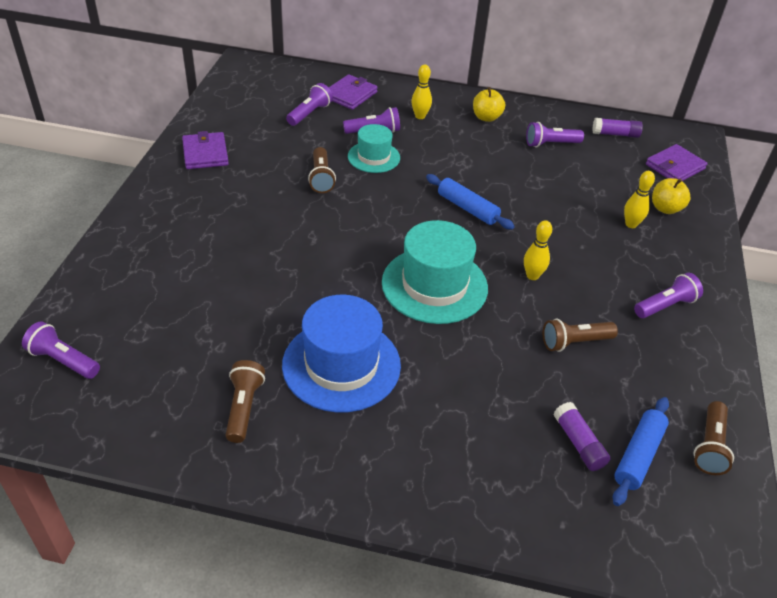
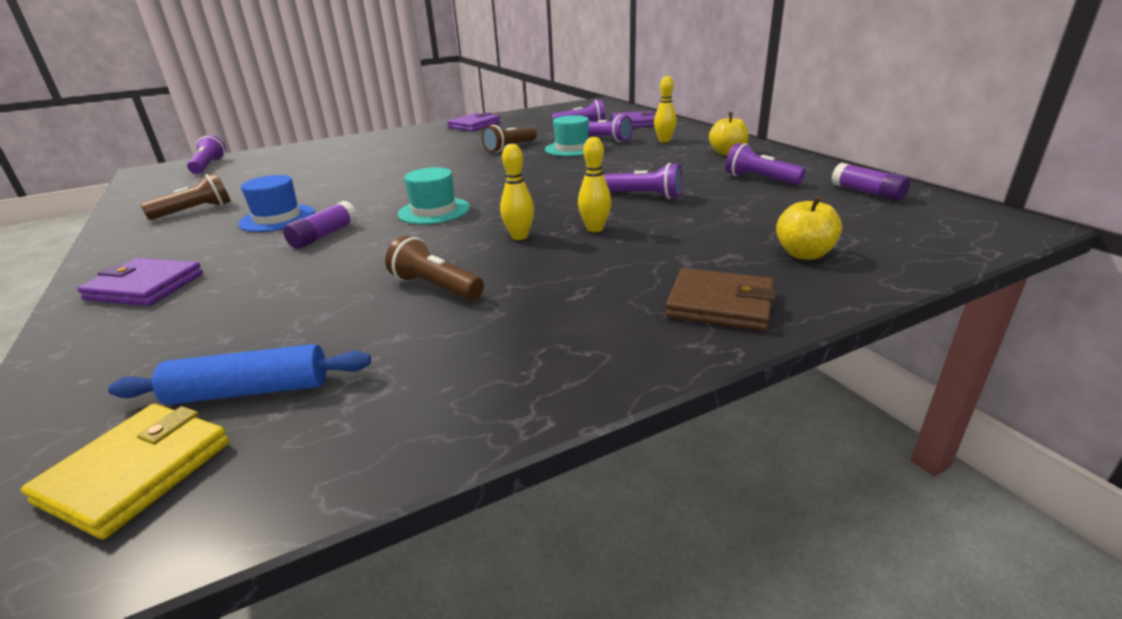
camera: 55 degrees right, 15 degrees down
(341, 365) = (277, 218): blue hat -> blue hat, size x0.59
(434, 285) = (434, 211): turquoise hat -> turquoise hat, size x0.59
(467, 208) = (572, 187): blue rolling pin -> none
(578, 443) = (247, 344): purple glue stick -> purple glue stick (324, 235)
(631, 224) = (720, 248): yellow bowling pin -> yellow bowling pin (595, 229)
(665, 306) = (599, 314): purple flashlight -> purple flashlight (645, 196)
(675, 167) = (906, 233): purple wallet -> purple wallet (145, 287)
(686, 513) = (137, 472): none -> yellow wallet
(691, 267) = (720, 304): none -> brown wallet
(709, 446) = (316, 446): brown flashlight -> none

